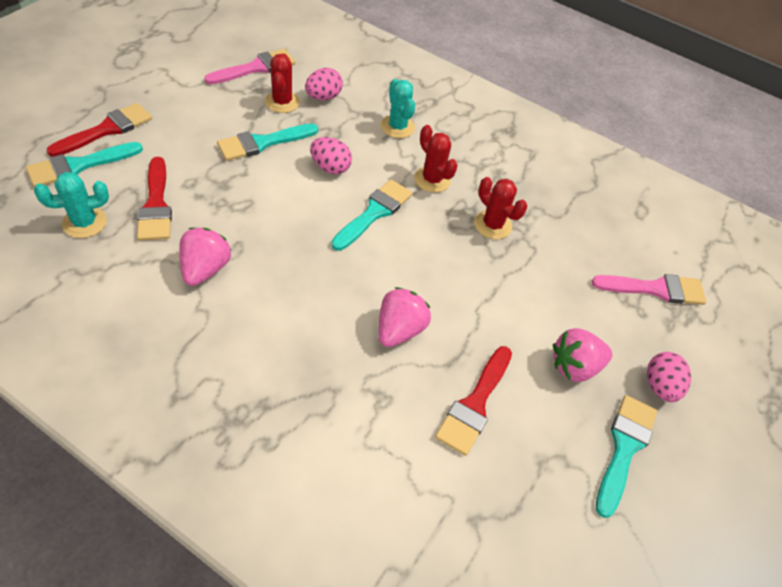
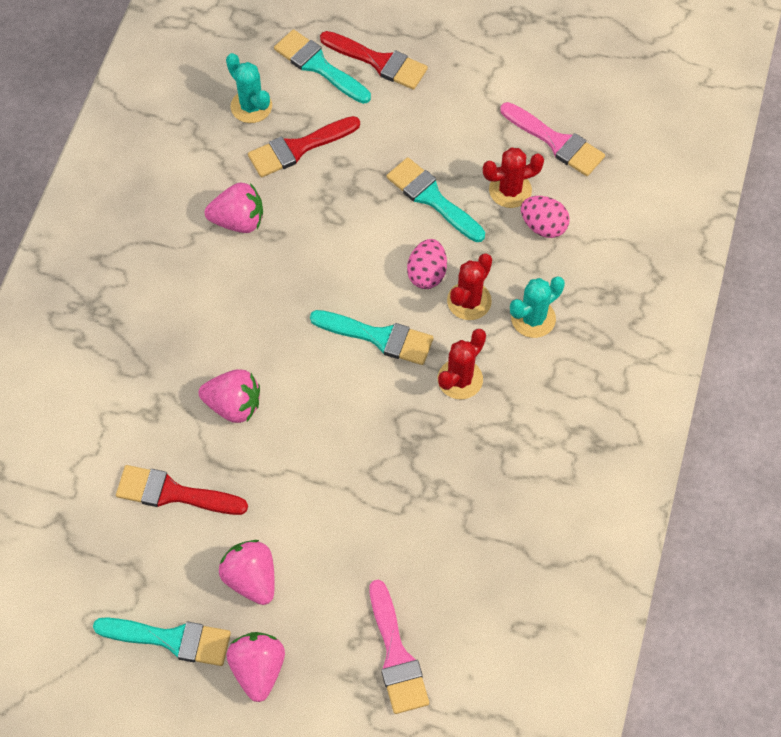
camera: 80 degrees right, 10 degrees up
(492, 225) = (417, 460): red cactus -> red cactus (469, 301)
(659, 386) = (258, 670): pink egg -> pink strawberry

